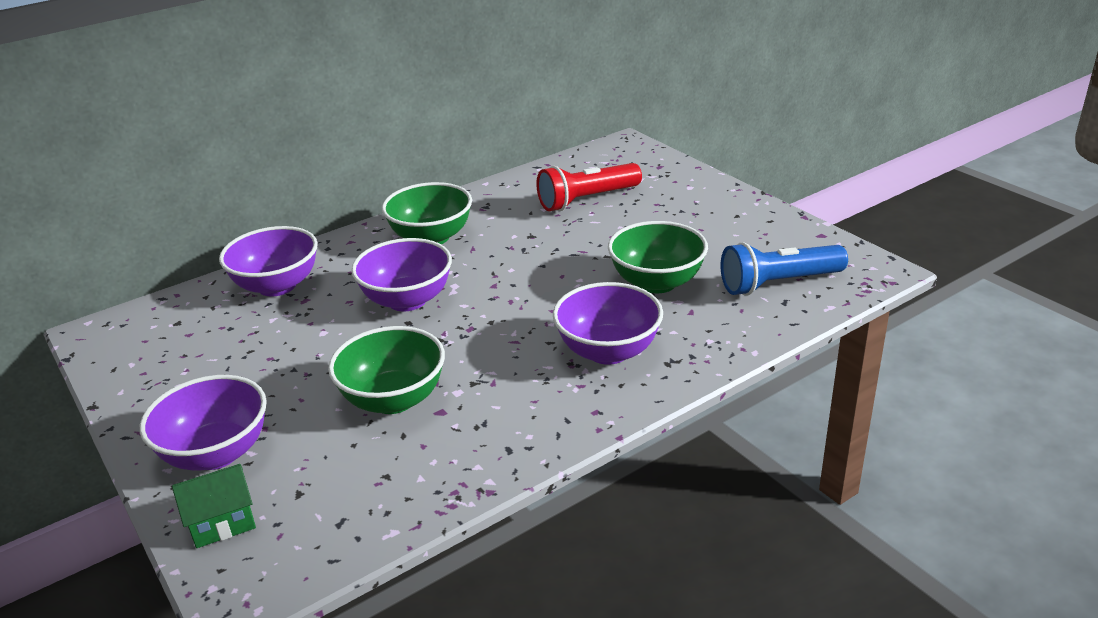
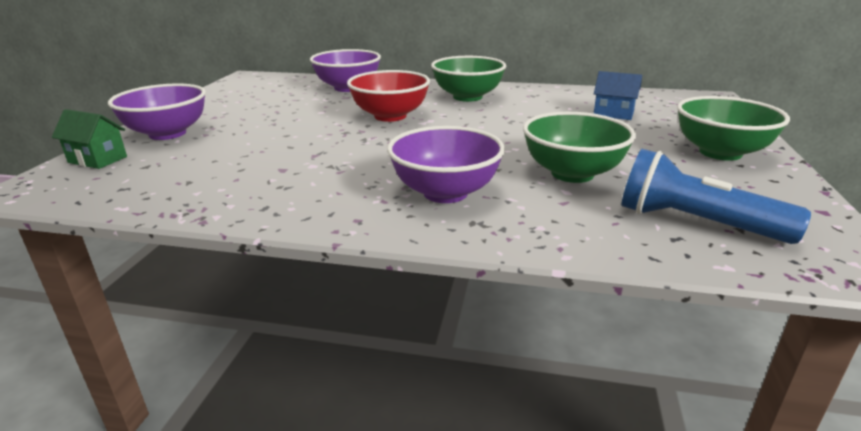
camera: 45 degrees right, 5 degrees down
(394, 399) = (277, 152): green bowl -> green bowl (720, 153)
(407, 300) = (390, 116): purple bowl -> red bowl
(587, 200) = (613, 114): red flashlight -> blue house

